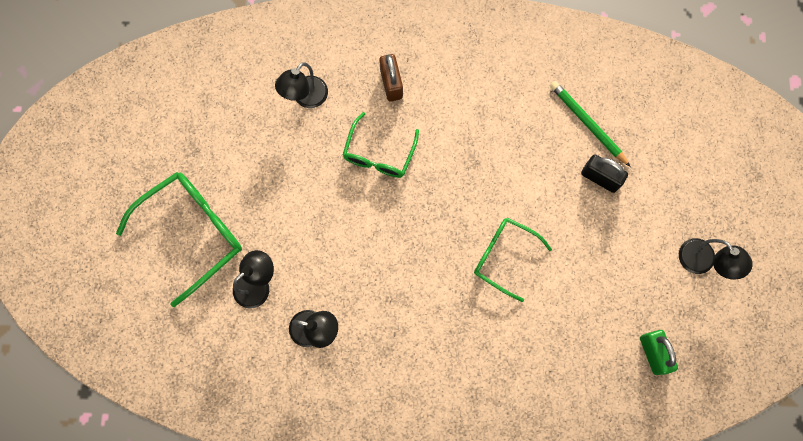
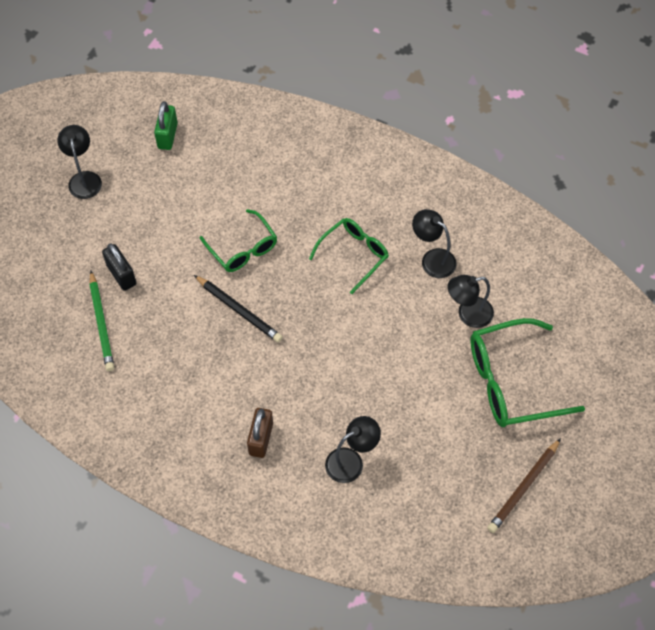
camera: 155 degrees left, 15 degrees down
(150, 139) = (523, 487): none -> brown pencil
(379, 154) = (306, 378): green glasses -> green glasses (354, 255)
(473, 191) = (239, 310): none -> black pencil

